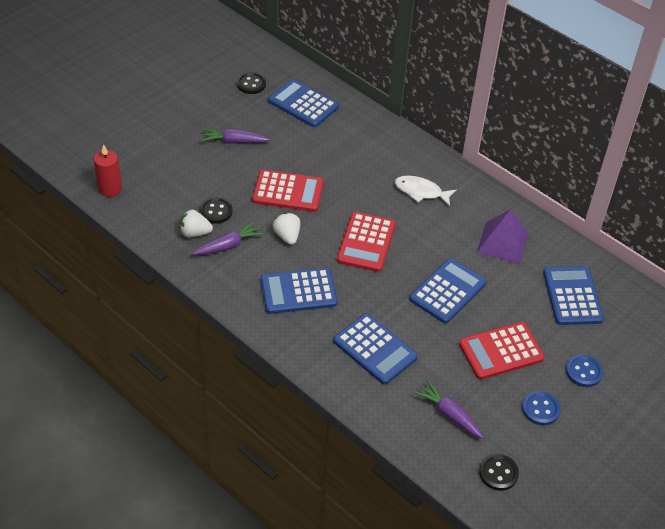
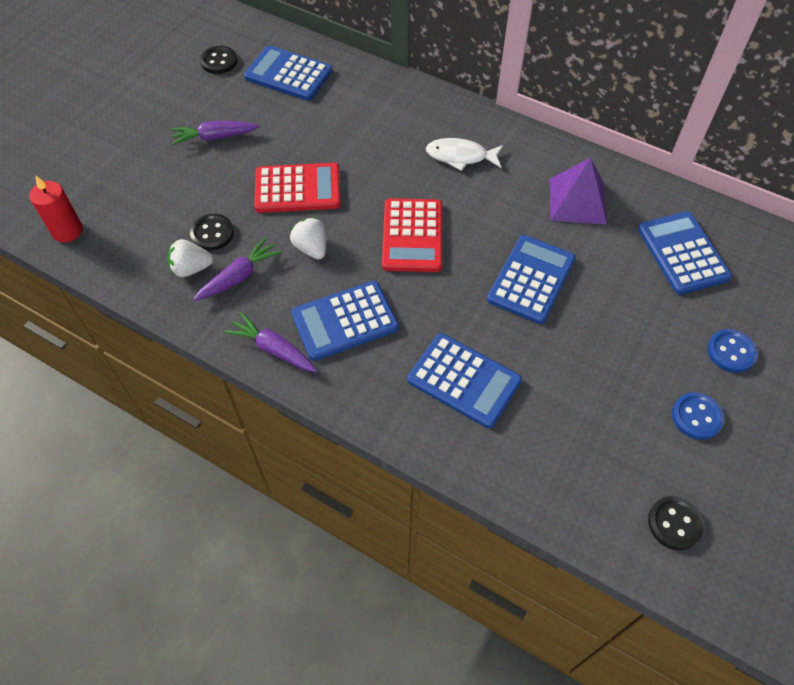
camera: 10 degrees left, 10 degrees up
(449, 414) = (585, 452): purple carrot -> purple carrot (273, 349)
(501, 351) = (621, 347): red calculator -> none

